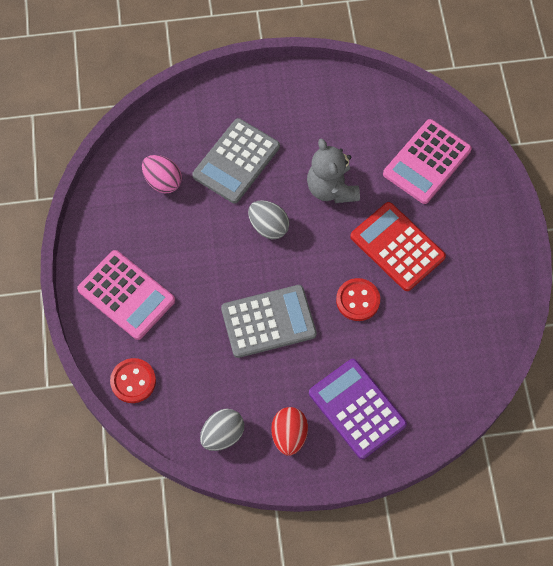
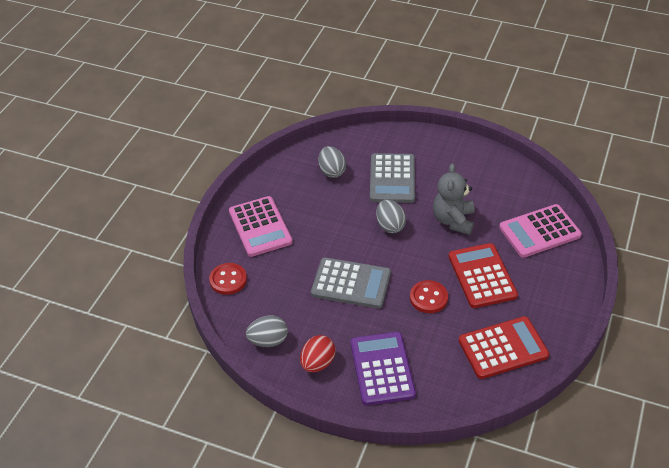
camera: 30 degrees right, 20 degrees down
(163, 181) = (332, 171): pink egg -> grey egg
(236, 161) = (392, 179): grey calculator -> grey calculator turned 60 degrees counterclockwise
(461, 325) = (503, 348): none -> red calculator

